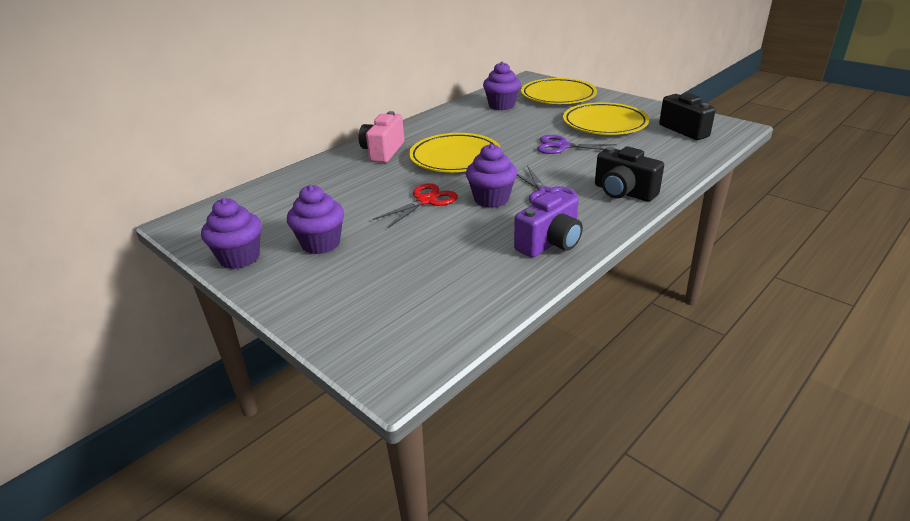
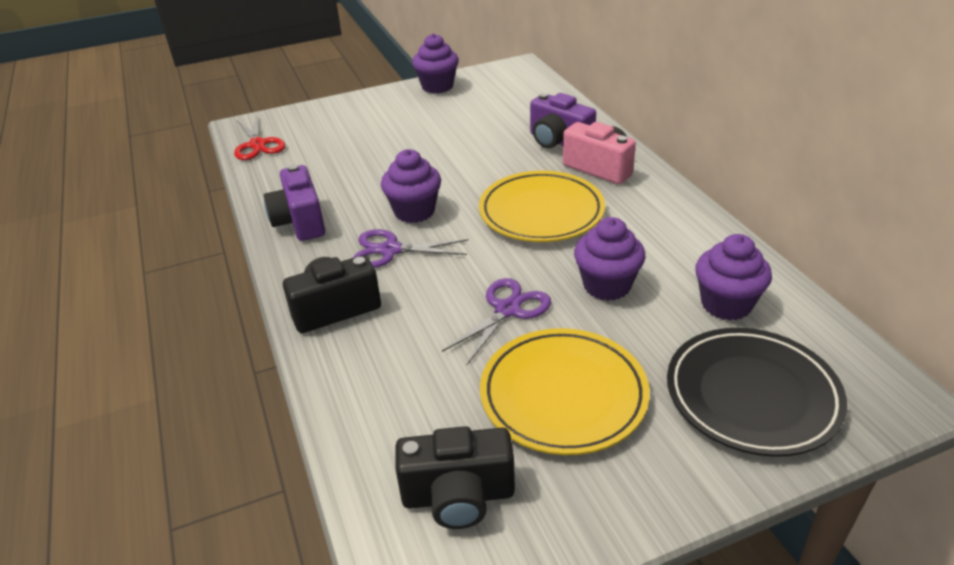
camera: 115 degrees right, 5 degrees up
(321, 244) = (424, 116): purple cupcake -> purple cupcake (607, 285)
(348, 172) = (558, 141): none -> purple camera
(426, 201) = (449, 174): red scissors -> red scissors (258, 144)
(558, 96) = (752, 395): yellow plate -> black plate

